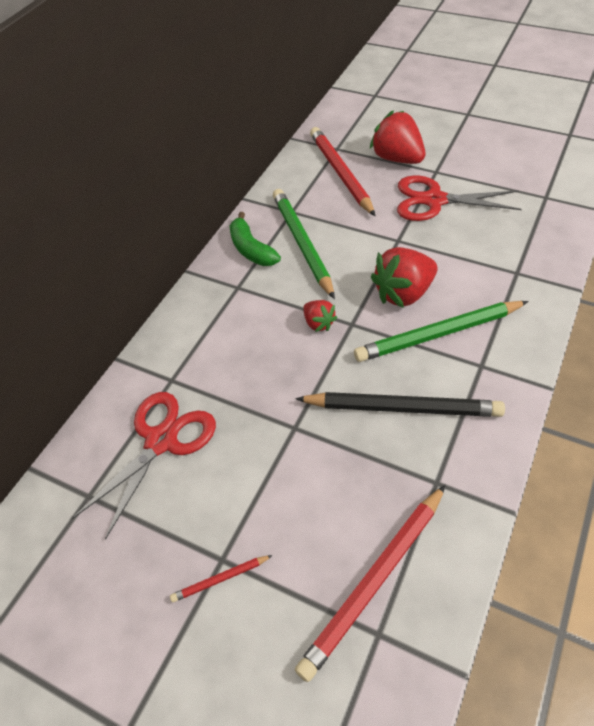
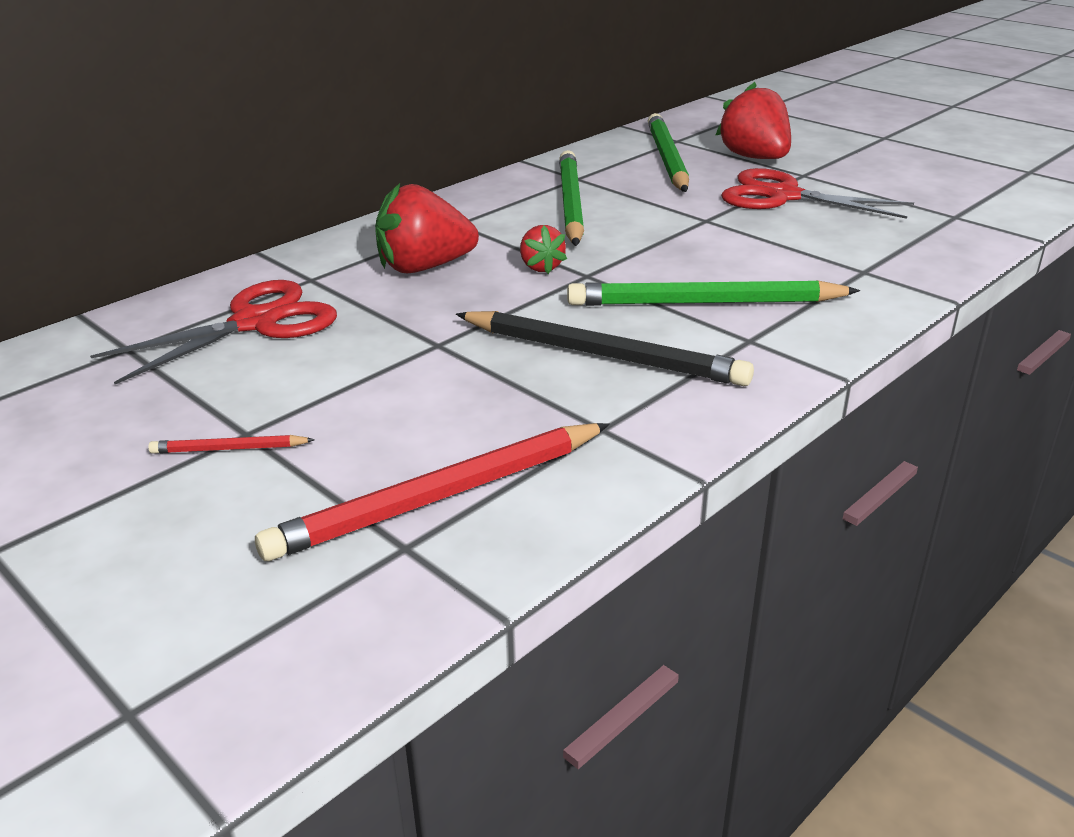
camera: 15 degrees right, 20 degrees down
(251, 249) = (499, 198): green banana -> none
(341, 173) = (667, 158): red pencil -> green pencil
(403, 293) = (680, 262): red strawberry -> red strawberry (424, 267)

